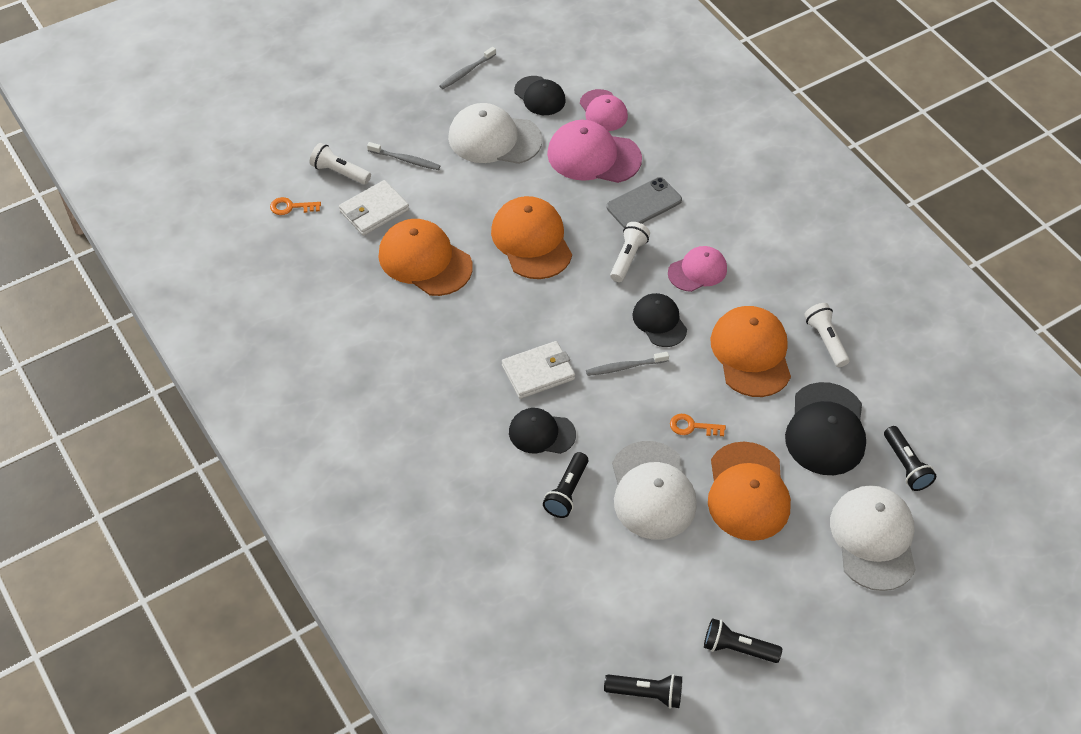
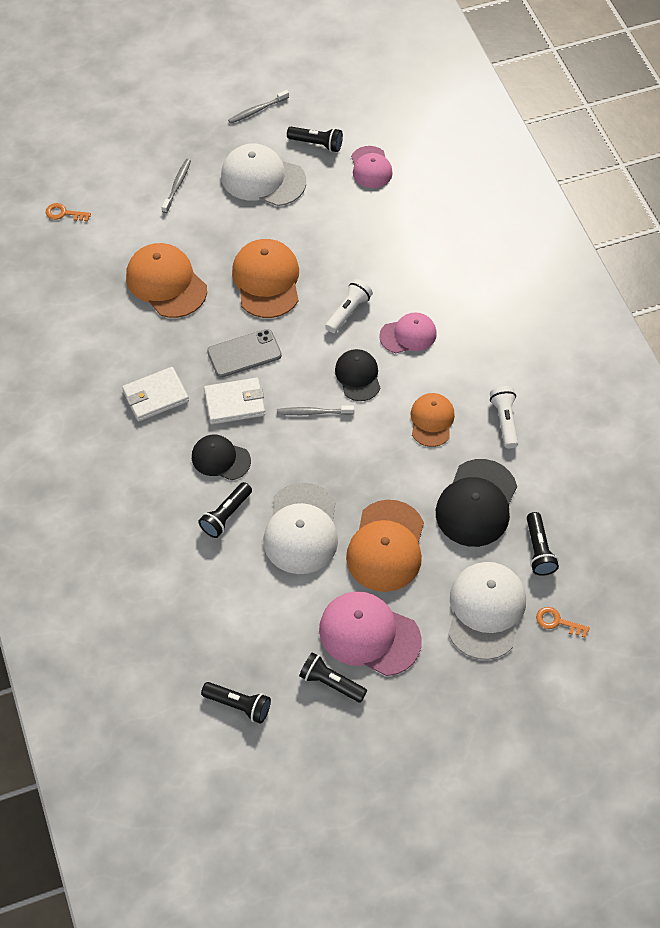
camera: 15 degrees right, 5 degrees up
(339, 172) = (115, 188): white flashlight -> none
(374, 210) = (135, 229): white wallet -> white wallet (155, 396)
(405, 160) = (177, 186): grey toothbrush -> grey toothbrush turned 105 degrees counterclockwise
(540, 96) = (317, 144): black cap -> black flashlight
(593, 156) = (348, 210): pink cap -> pink cap (369, 635)
(644, 204) = (379, 263): grey phone -> grey phone (244, 353)
(692, 426) = (356, 478): orange key -> orange key (557, 622)
(751, 353) = (431, 420): orange cap -> orange cap, size x0.62

